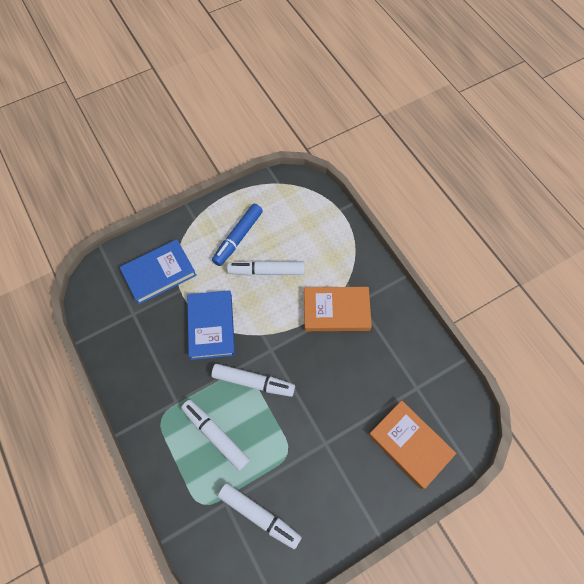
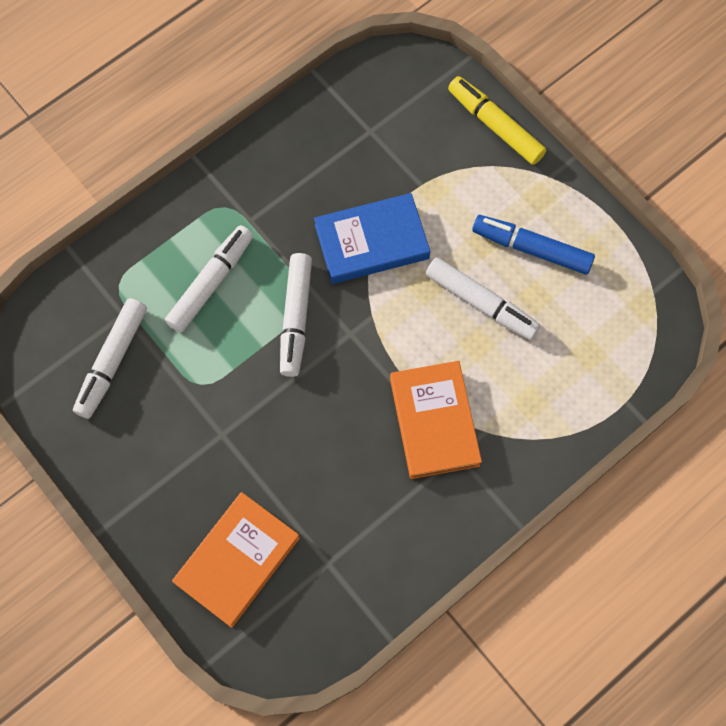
camera: 80 degrees right, 5 degrees up
(152, 241) = (495, 125): none -> yellow marker
(159, 273) = (443, 149): blue book -> none
(266, 271) = (481, 303): white marker -> white marker turned 135 degrees clockwise

